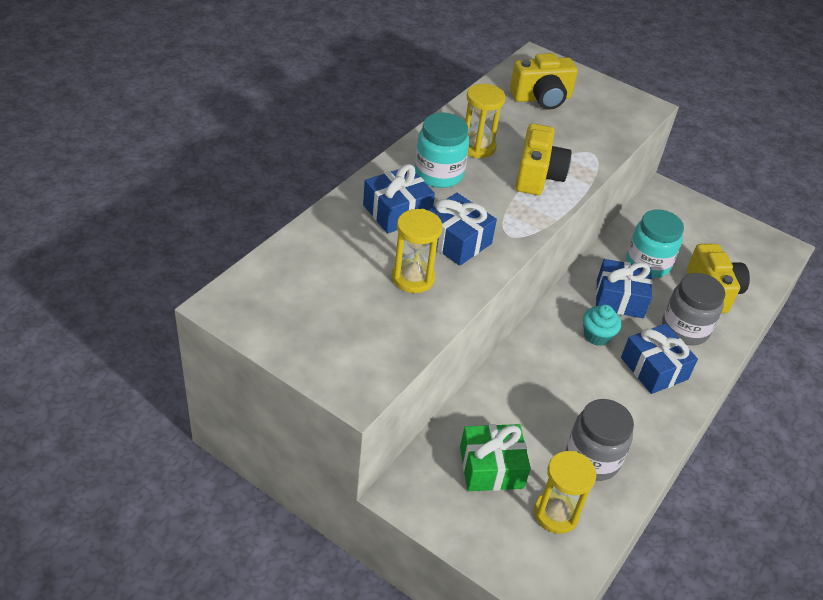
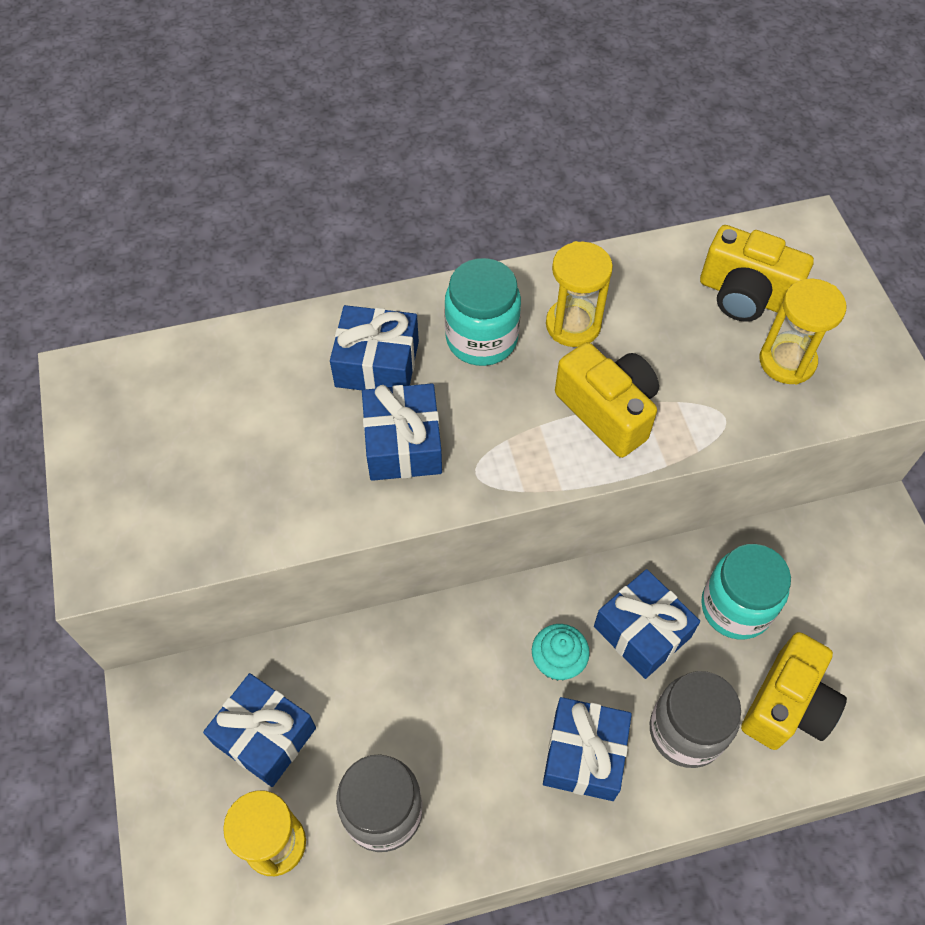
camera: 45 degrees right, 15 degrees up
(413, 278) = (302, 464): yellow hourglass -> yellow hourglass (787, 361)
(491, 467) = (265, 736): green gift -> blue gift
(538, 176) = (608, 411): yellow camera -> yellow camera turned 90 degrees counterclockwise

